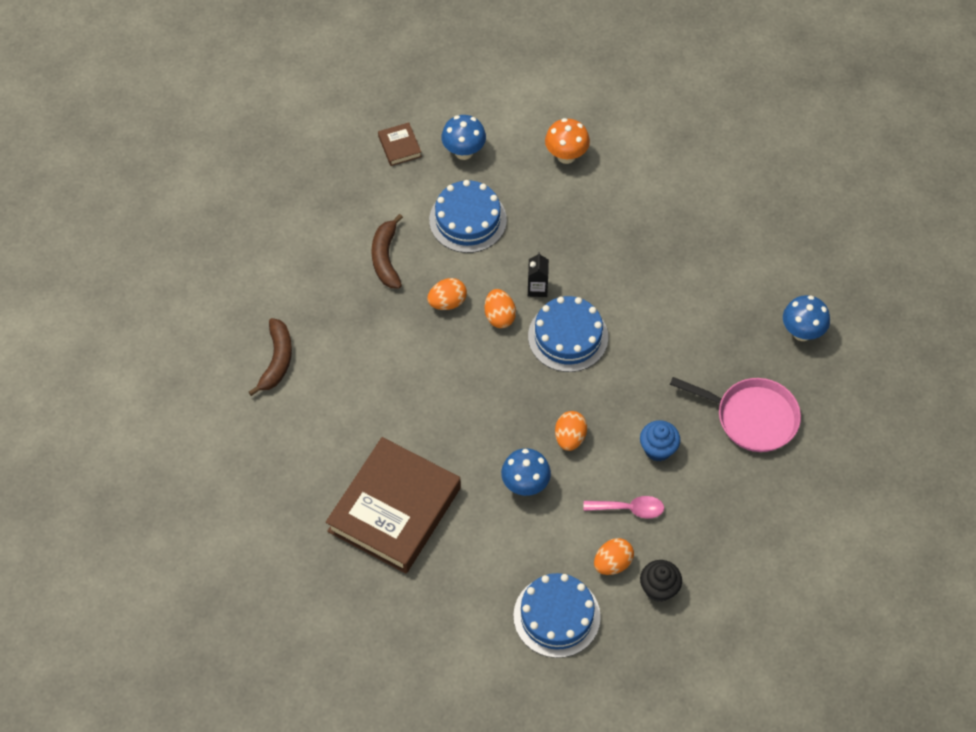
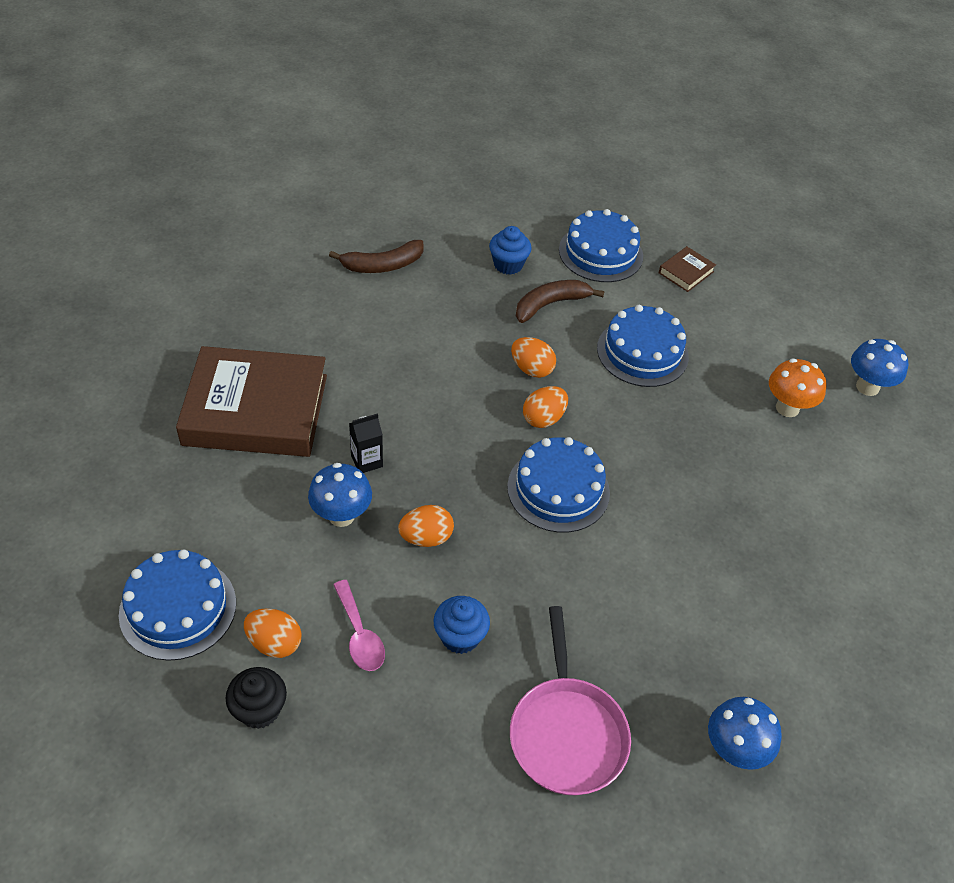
camera: 60 degrees right, 10 degrees down
(325, 267) = (508, 265): none -> blue cupcake
(346, 195) = (600, 253): none -> blue cake
(464, 152) = (720, 322): blue mushroom -> blue mushroom (867, 387)
(537, 288) = (601, 440): black carton -> black carton (366, 461)

